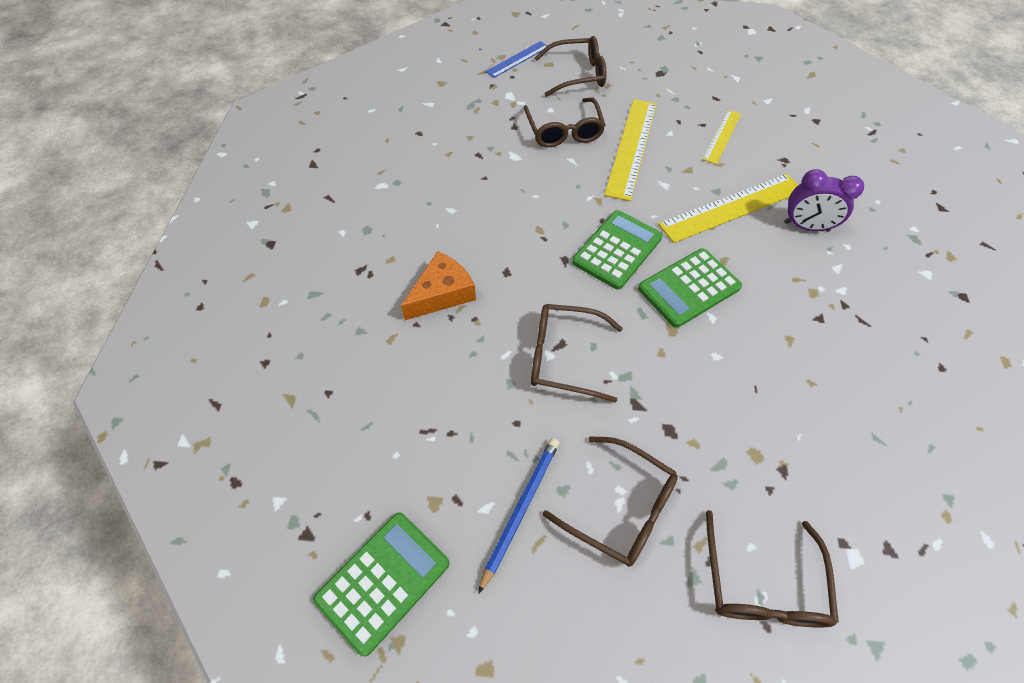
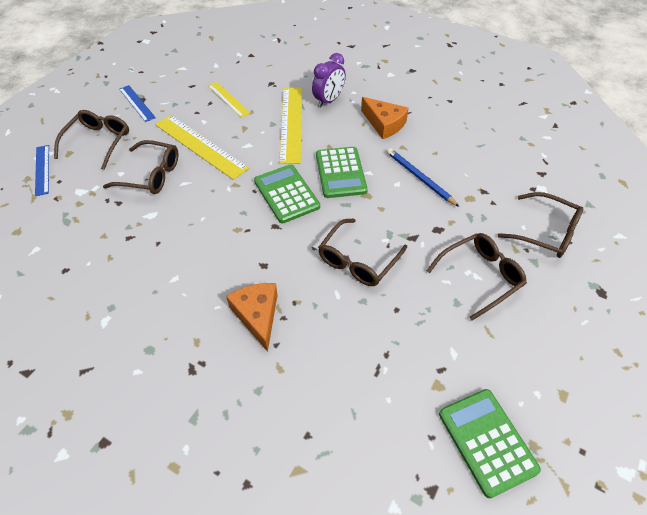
camera: 65 degrees left, 5 degrees down
(521, 509) = (462, 332): blue pencil -> blue pencil (419, 178)
(652, 72) = (137, 103): none -> blue ruler
(816, 302) = (384, 124): none -> orange cheese

